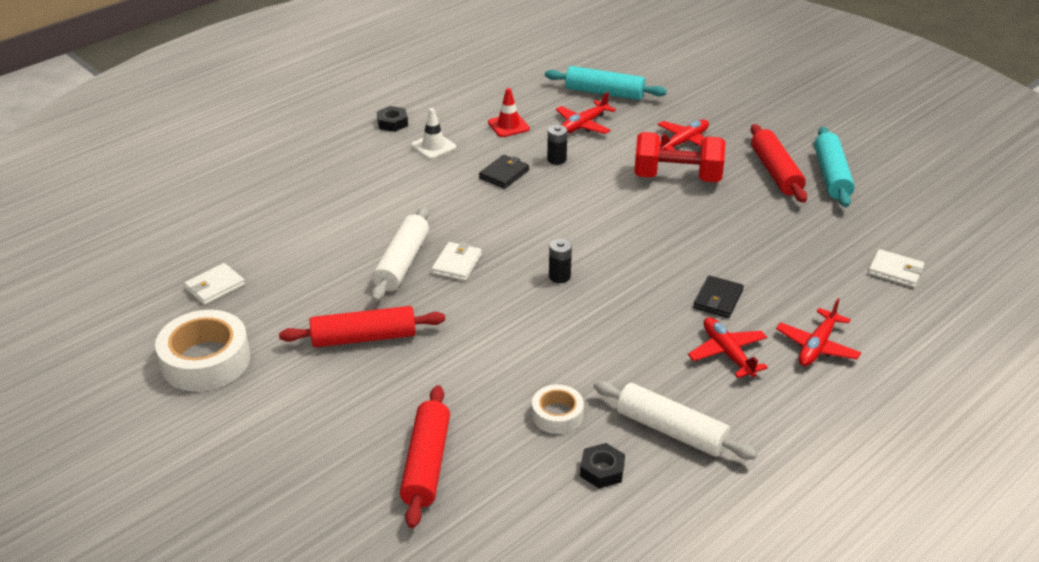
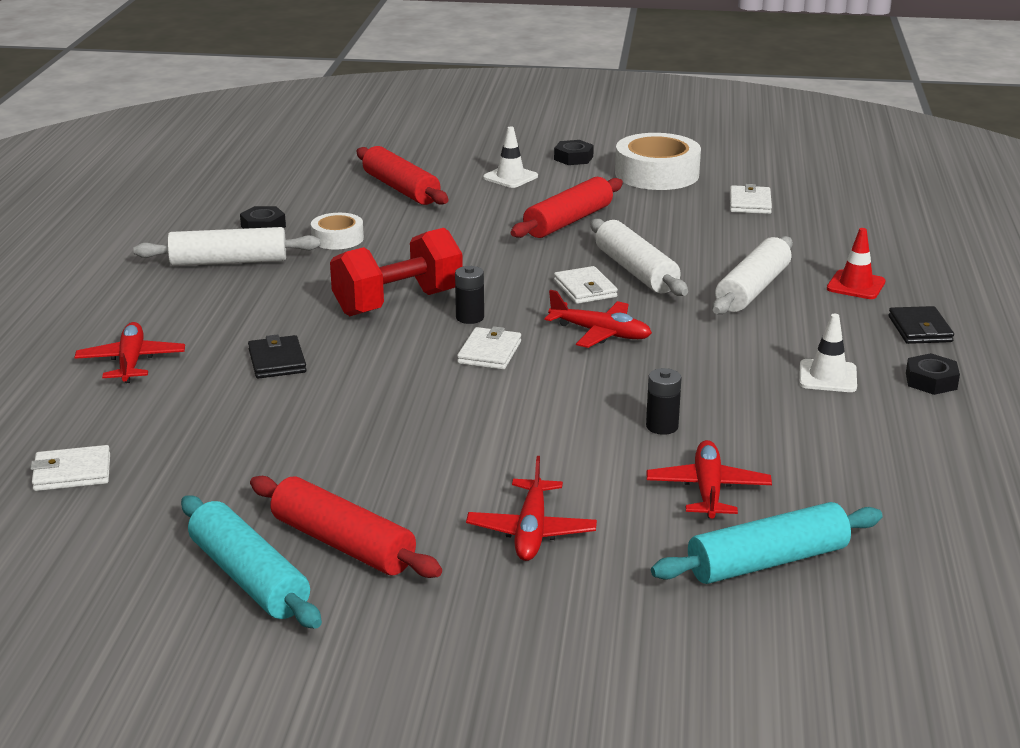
camera: 140 degrees right, 10 degrees down
(223, 426) = (573, 158): none -> black nut
(316, 426) = (510, 177): none -> white traffic cone
(363, 213) = (752, 289): none -> white rolling pin
(504, 174) = (691, 382): black wallet -> black wallet (920, 329)
(508, 126) = (798, 442): red traffic cone -> red traffic cone (856, 285)
(582, 243) = (489, 352): none -> white wallet
(677, 177) = (476, 472): red dumbbell -> red dumbbell (398, 303)
(727, 353) = (224, 324): red plane -> red plane (600, 333)

